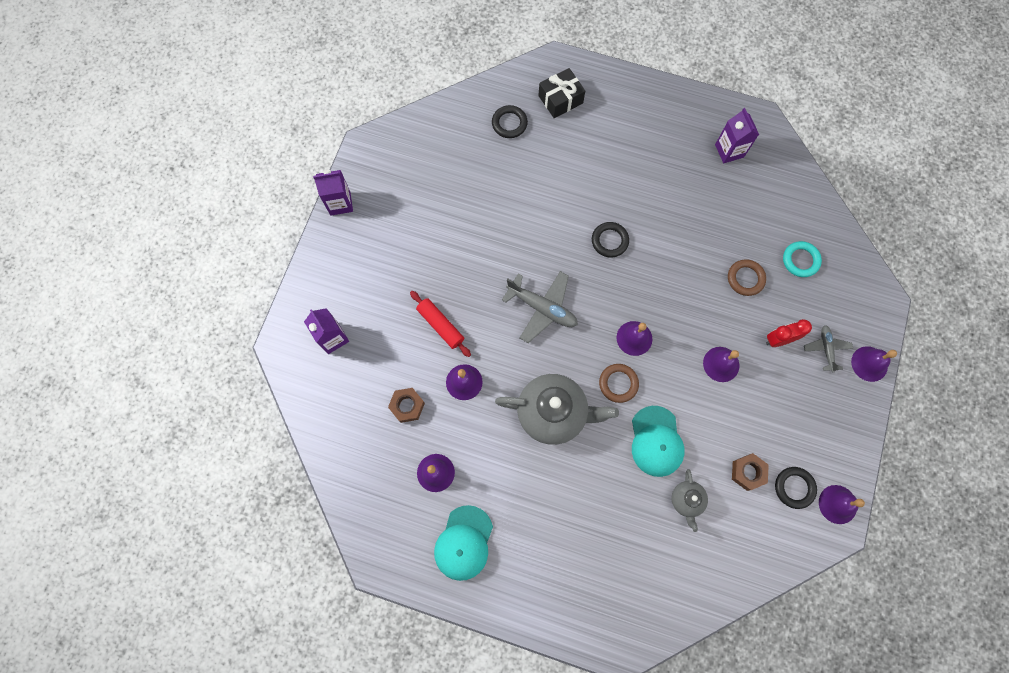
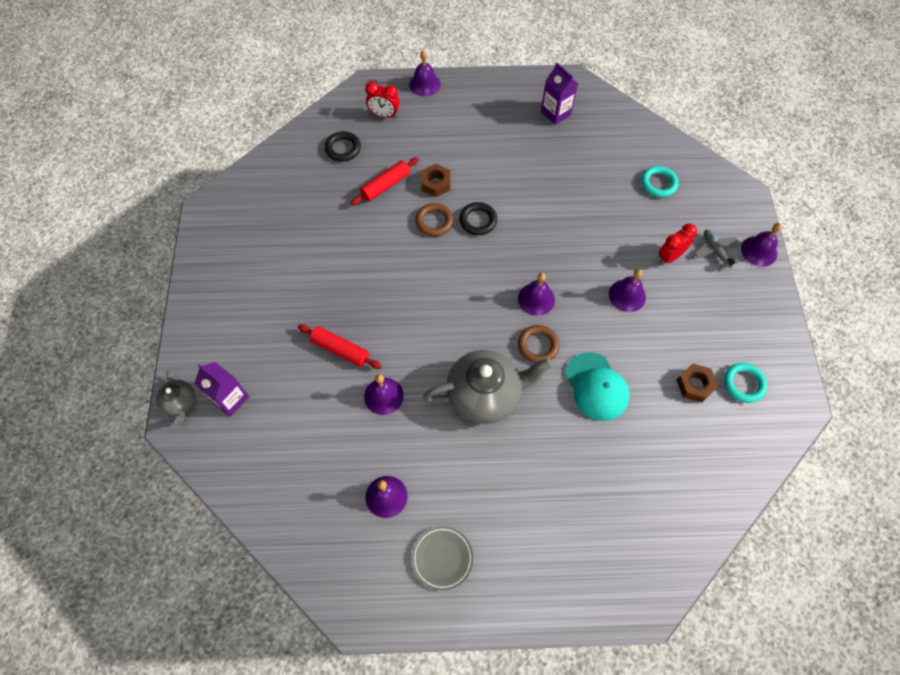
camera: 20 degrees left, 10 degrees down
(340, 203) = (196, 268): purple carton -> none
(407, 406) = (332, 440): brown nut -> brown nut (436, 183)
(464, 543) = (442, 558): turquoise cap -> grey plate
(536, 176) = (385, 185): none -> red rolling pin
(542, 308) = (436, 300): grey plane -> none
(560, 99) = (384, 115): black gift -> red clock
(686, 500) = (649, 432): grey teapot -> grey teapot (180, 402)
(745, 278) = (616, 214): brown ring -> brown ring (434, 221)
(794, 487) = (743, 384): black ring -> turquoise ring
(837, 504) = (789, 385): purple bell -> purple bell (424, 84)

